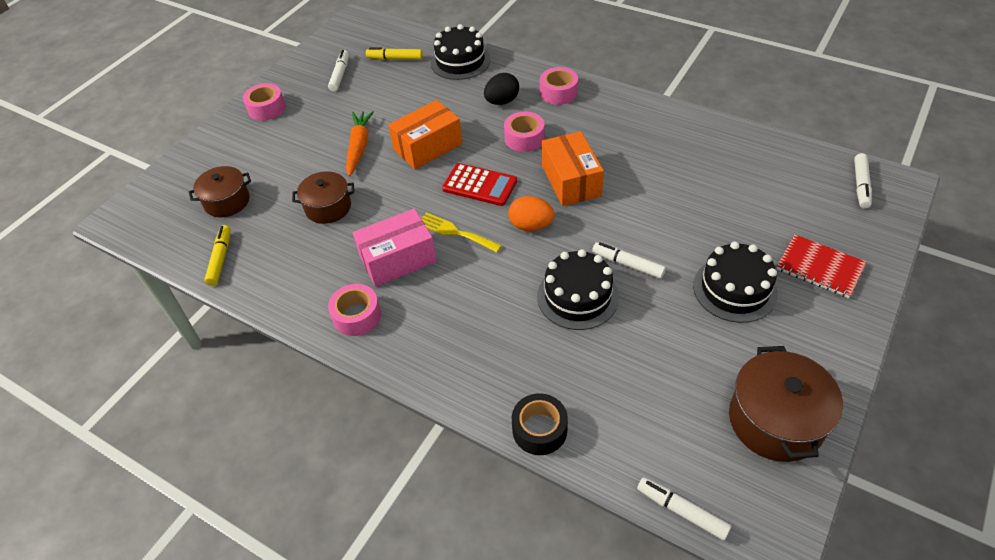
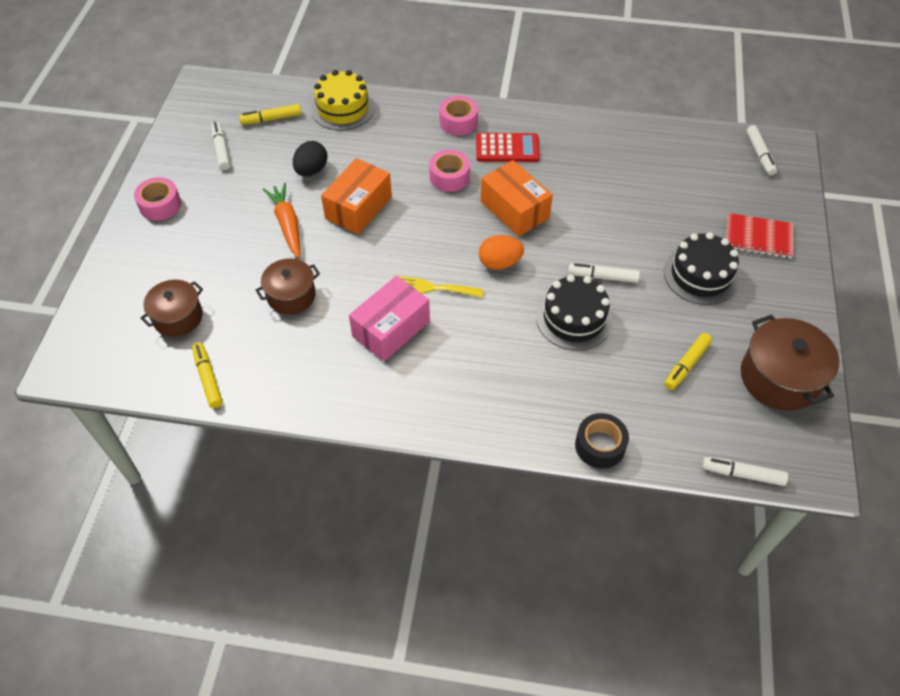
camera: 25 degrees left, 5 degrees up
(357, 316) = (382, 395): pink tape -> none
(460, 61) = (342, 108): black cake -> yellow cake
(480, 185) = (431, 235): red calculator -> red calculator (507, 148)
(502, 101) = (408, 143): black egg -> black egg (311, 170)
(674, 376) = (686, 365): none -> yellow marker

